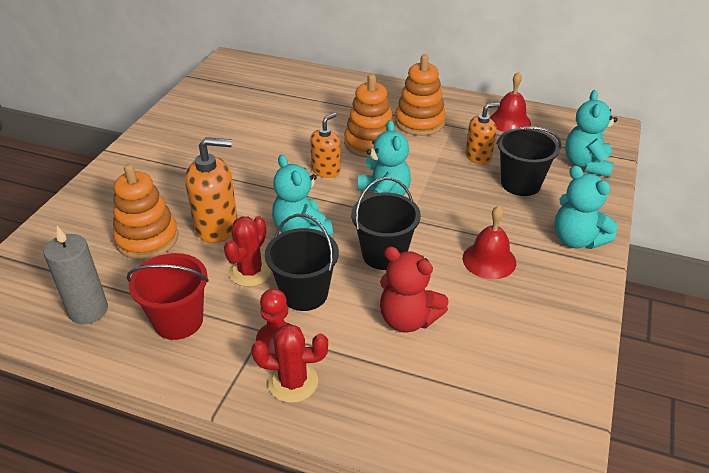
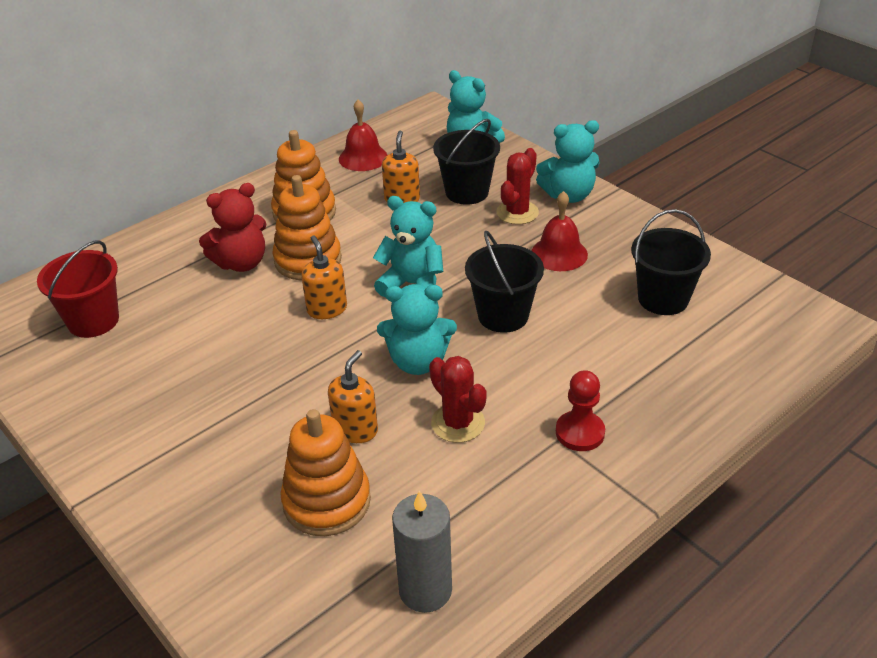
camera: 60 degrees left, 0 degrees up
(178, 321) = (499, 506): red bucket -> red bucket (93, 321)
(217, 227) = (355, 430): orange soap dispenser -> orange soap dispenser, size x0.65
(293, 382) = (642, 438): red cactus -> red cactus (517, 212)
(304, 293) = (522, 391): black bucket -> black bucket (663, 299)
(408, 319) = (604, 332): red teddy bear -> red teddy bear (241, 263)

